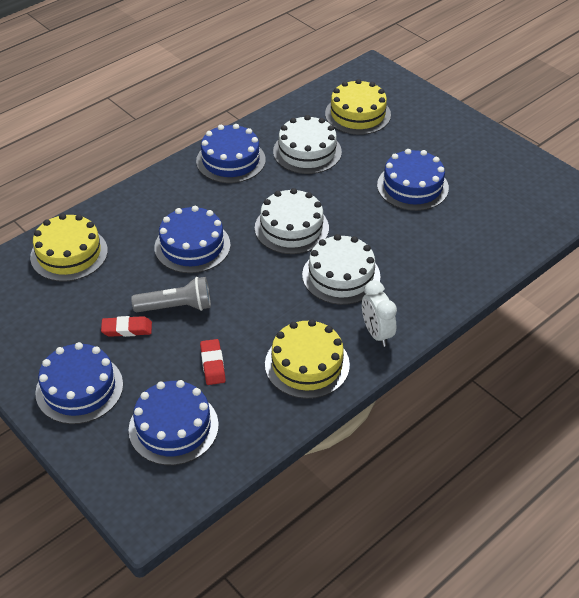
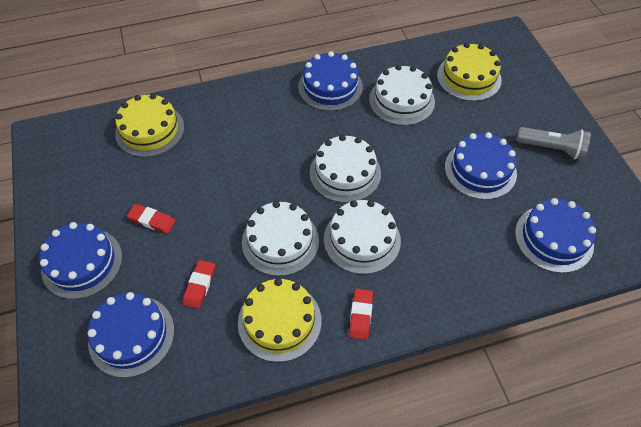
camera: 25 degrees right, 10 degrees up
(176, 307) = (203, 215): grey flashlight -> grey flashlight (552, 148)
(192, 246) = (250, 159): blue cake -> blue cake (554, 238)
(266, 303) = (280, 241): none -> white cake
(376, 333) = (360, 315): white clock -> red eraser

